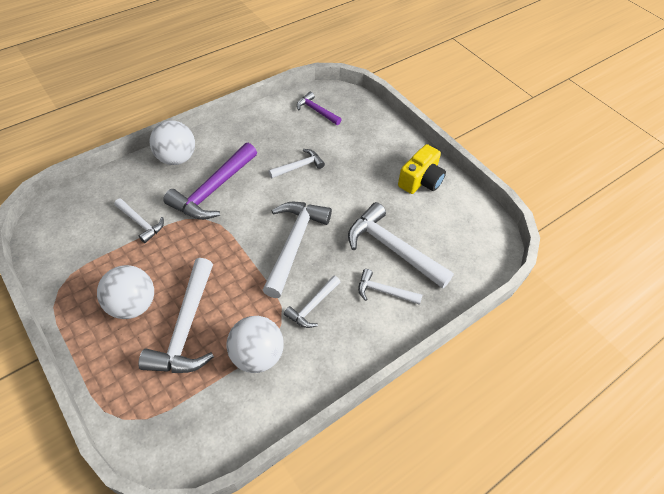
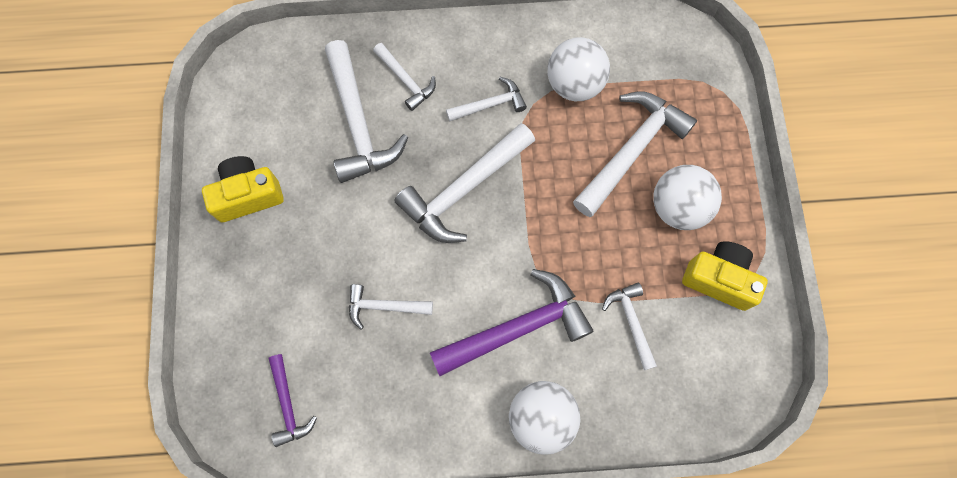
camera: 145 degrees left, 20 degrees up
(85, 273) = (719, 279): none -> yellow camera

